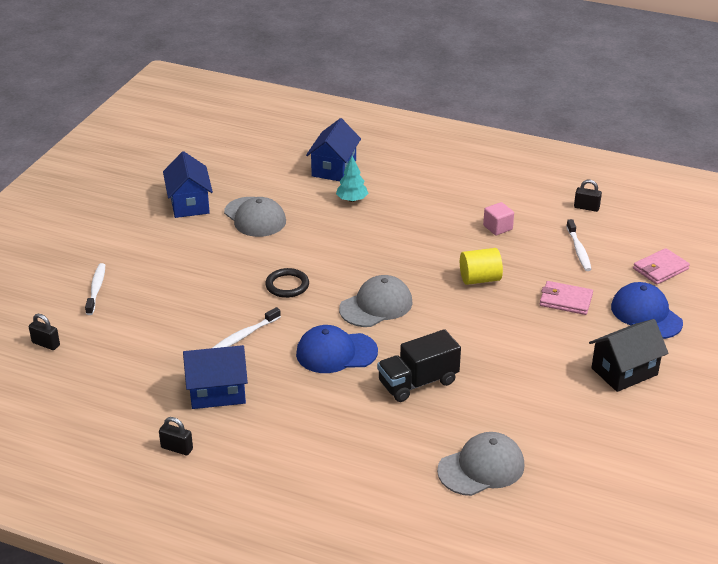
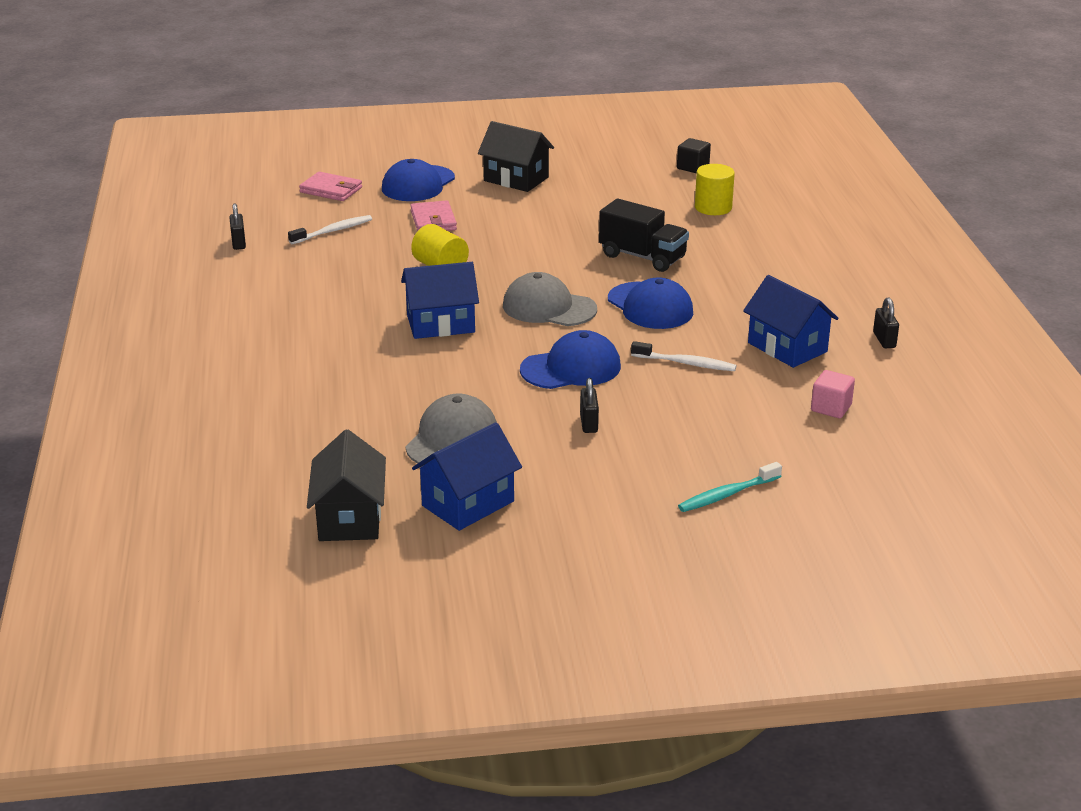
camera: 120 degrees left, 5 degrees down
(46, 344) = (860, 483): black padlock -> black padlock (589, 423)
(96, 289) = (727, 494): white toothbrush -> turquoise toothbrush
(217, 168) = (350, 518): none -> black house
(287, 285) = (571, 368): black ring -> blue cap
(334, 168) = (273, 421): blue house -> blue house (440, 324)
(352, 200) = (345, 383): turquoise tree -> none
(481, 468) = (713, 207): grey cap -> yellow cylinder
(497, 228) = (327, 280): pink cube -> pink cube (831, 408)
(583, 498) = (693, 167): none -> black cube

